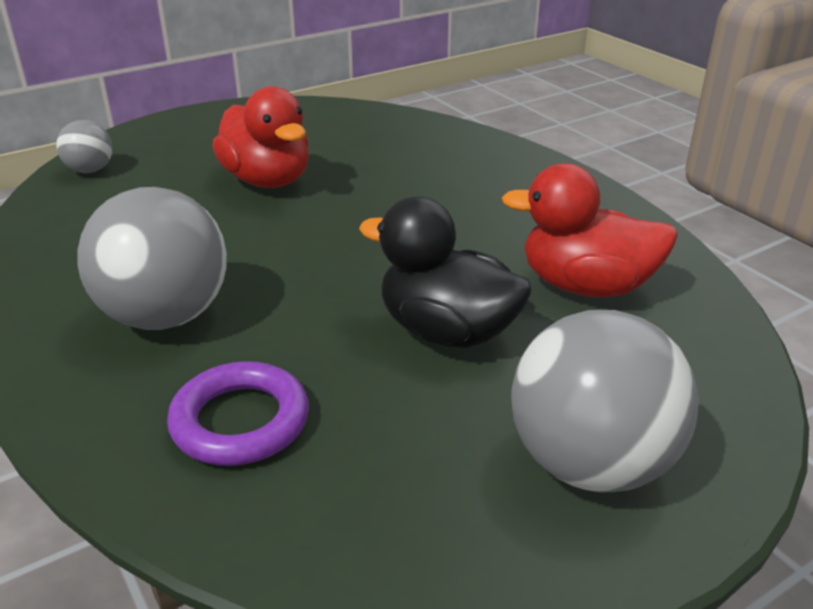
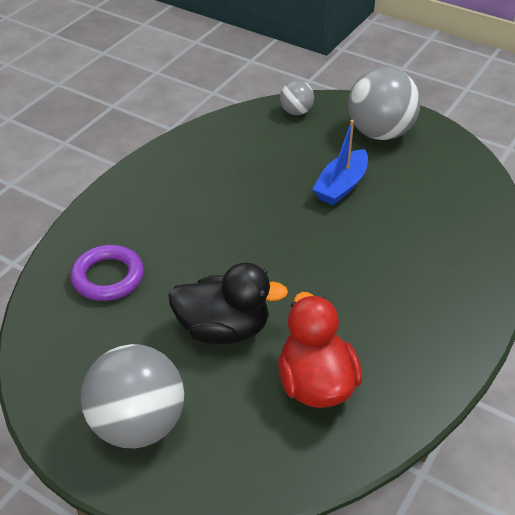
camera: 65 degrees right, 10 degrees up
(166, 316) = (173, 213): grey ball -> grey ball (380, 133)
(267, 180) = (341, 186): red duck -> blue boat
(447, 331) = (223, 329): black duck -> black duck turned 90 degrees clockwise

